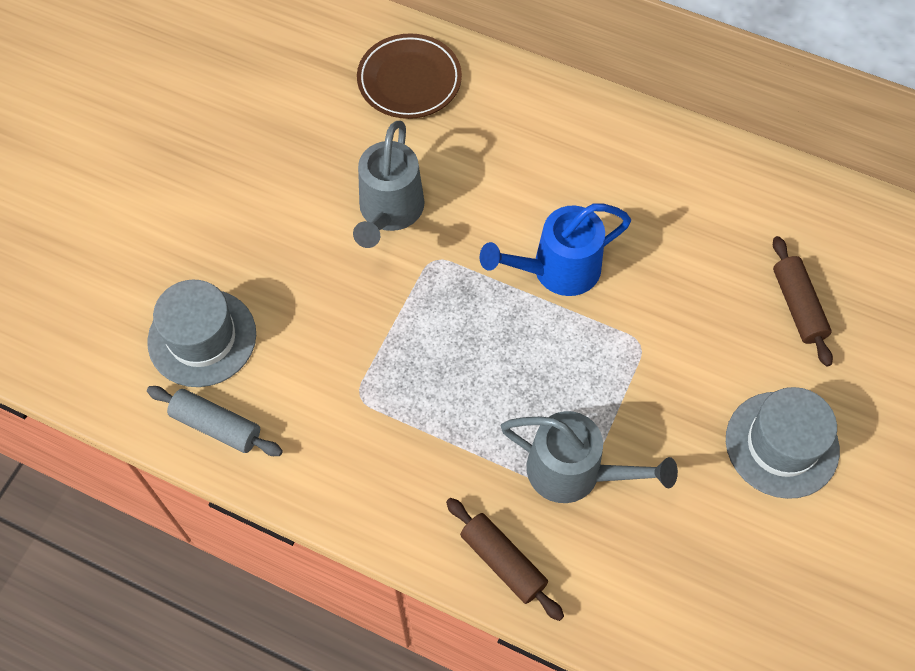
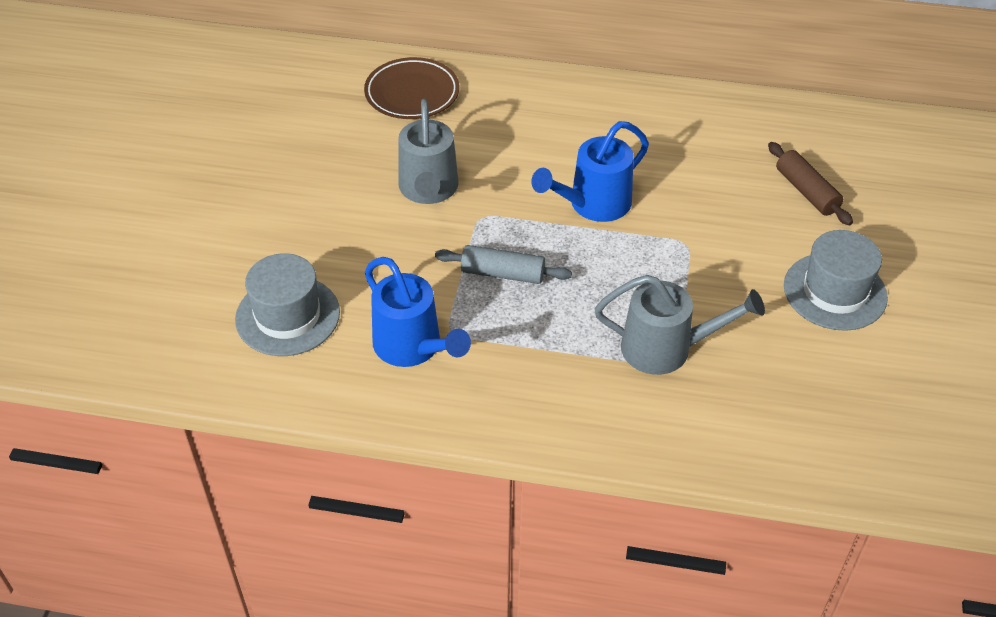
camera: 15 degrees left, 15 degrees down
(216, 426) = (325, 381): grey rolling pin -> grey rolling pin (502, 273)
(315, 407) = (413, 347): none -> blue watering can
(503, 562) = (629, 430): brown rolling pin -> none

